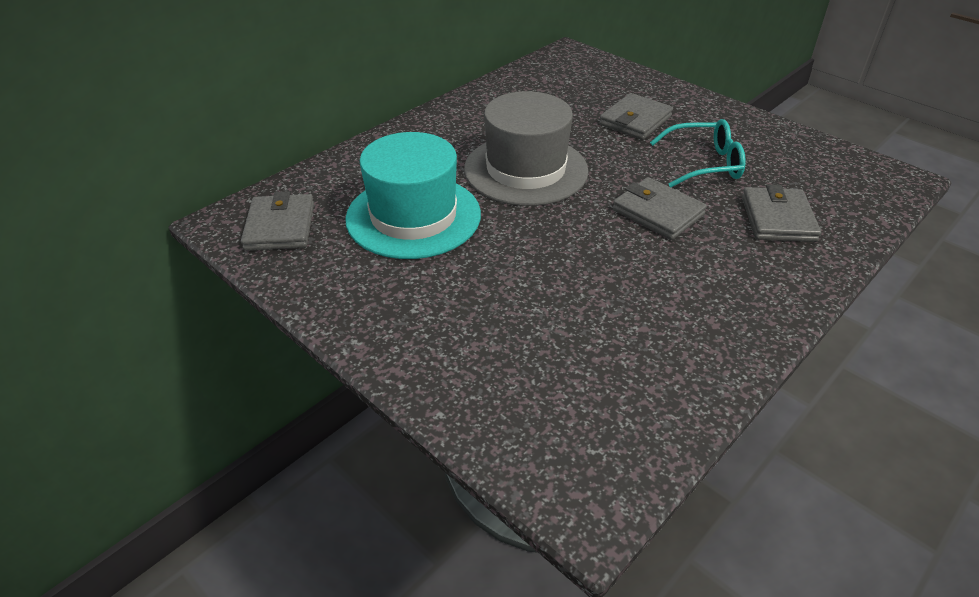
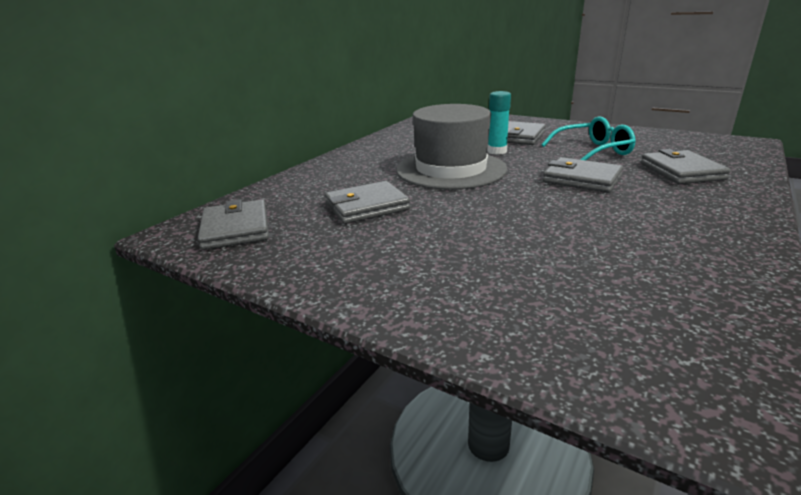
camera: 10 degrees left, 15 degrees down
(413, 216) = (366, 207): turquoise hat -> grey wallet
(594, 145) = (497, 151): none -> turquoise glue stick

